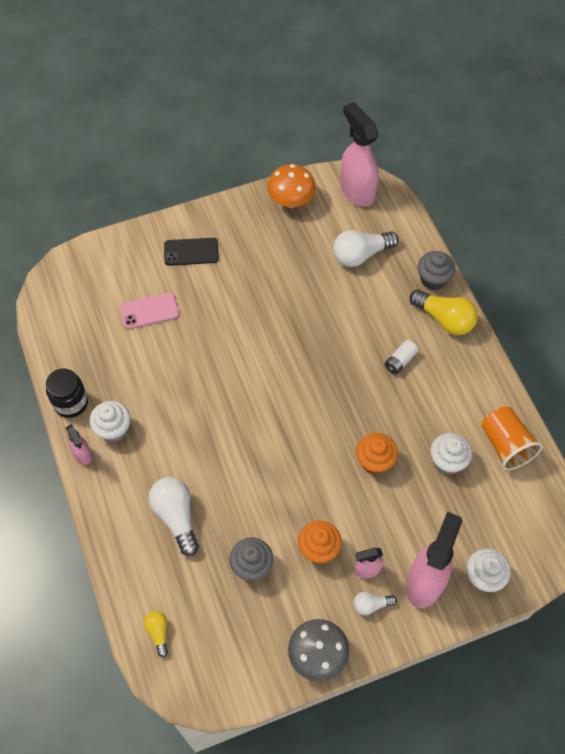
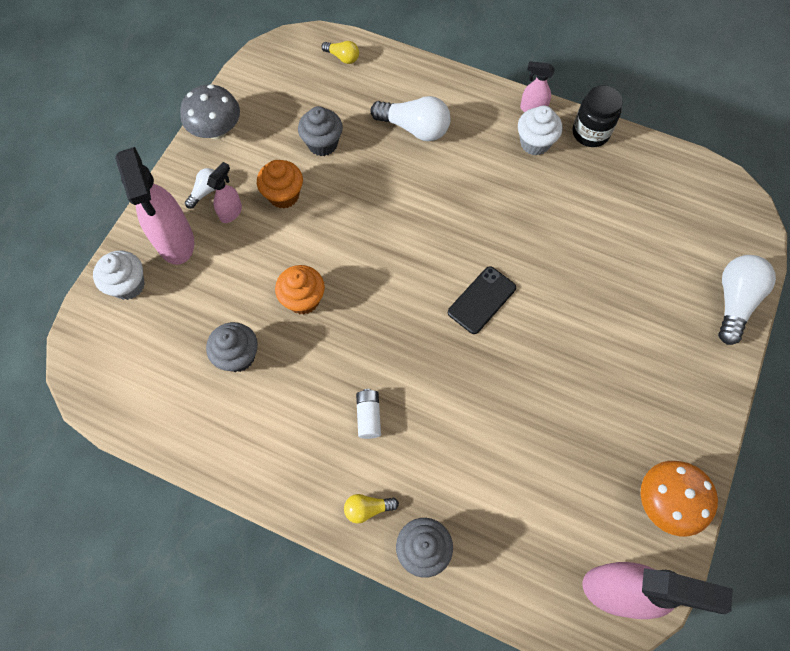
camera: 135 degrees right, 5 degrees up
(149, 311) = (635, 254): pink phone -> none
(191, 252) = (677, 343): black phone -> black phone (481, 300)
(361, 254) = (525, 505): white light bulb -> white light bulb (734, 301)
(444, 319) = (367, 508): yellow light bulb -> yellow light bulb, size x0.53
(447, 461) = (238, 356): white cupcake -> grey cupcake
(505, 445) = (195, 421): orange cup -> none

